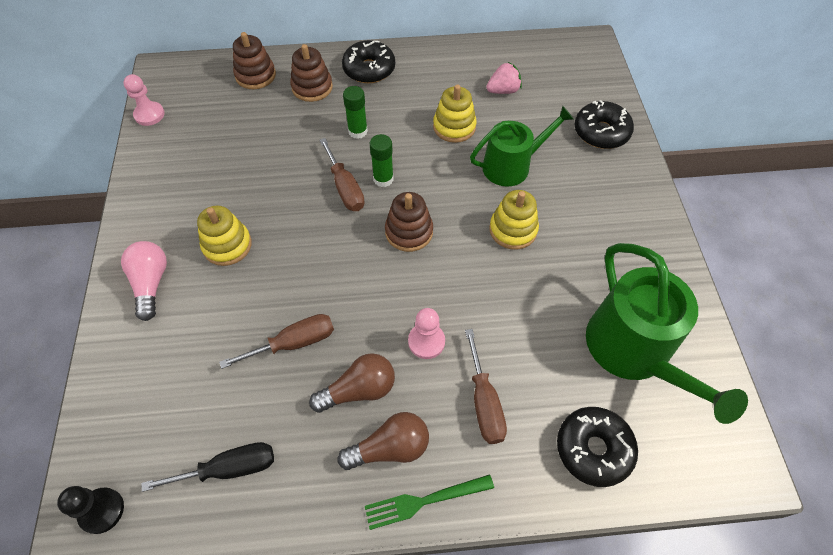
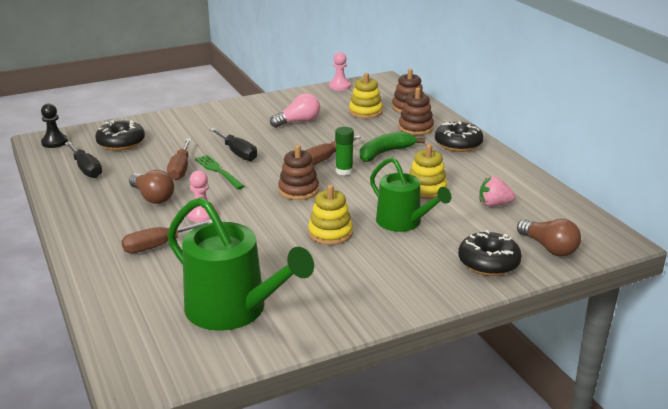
camera: 70 degrees right, 30 degrees down
(151, 283) = (205, 119): pink light bulb -> pink light bulb (298, 122)
(227, 245) = (246, 133): yellow stacking toy -> yellow stacking toy (365, 112)
(281, 269) = (237, 153): none -> black screwdriver
(294, 343) = (180, 169): brown screwdriver -> brown screwdriver turned 45 degrees clockwise
(358, 131) = (385, 153): green glue stick -> green banana
(390, 448) = (112, 216): brown light bulb -> brown light bulb (549, 248)
(423, 501) = (76, 235): green fork -> green fork (218, 171)
(503, 90) = (494, 204): pink strawberry -> pink strawberry turned 135 degrees clockwise
(593, 449) = (132, 299): black donut -> black donut (121, 143)
(634, 351) = (233, 309): green watering can -> green watering can turned 105 degrees counterclockwise

